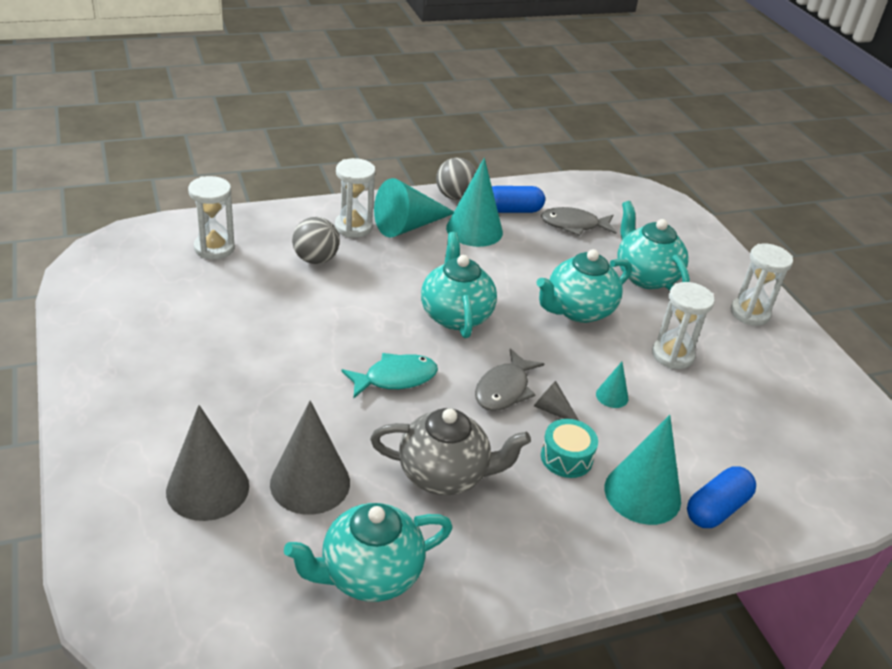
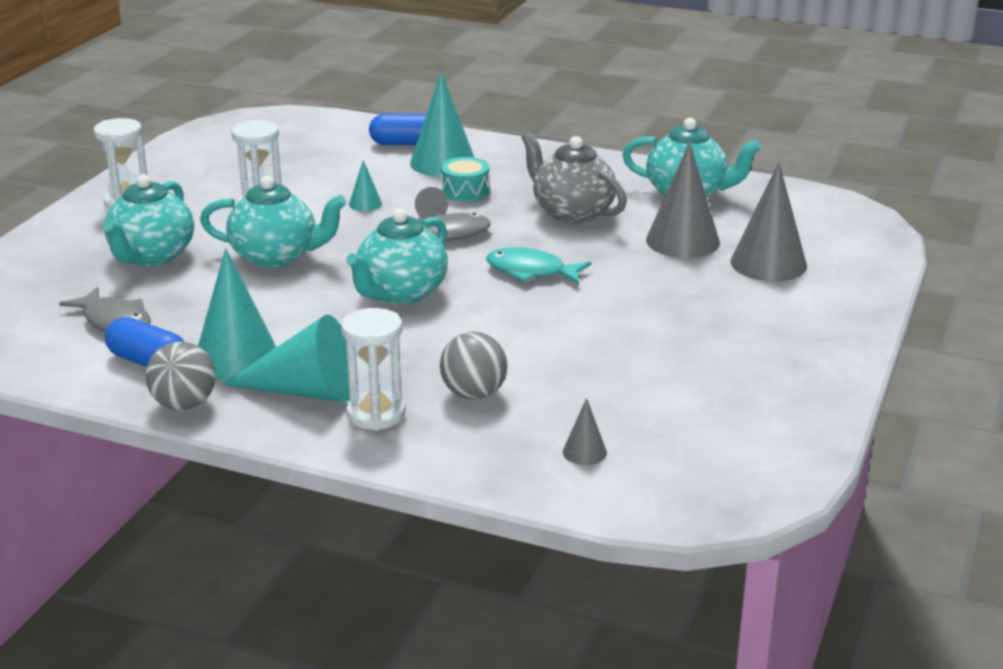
camera: 135 degrees left, 10 degrees down
(214, 248) = (584, 452): white hourglass -> grey cone

